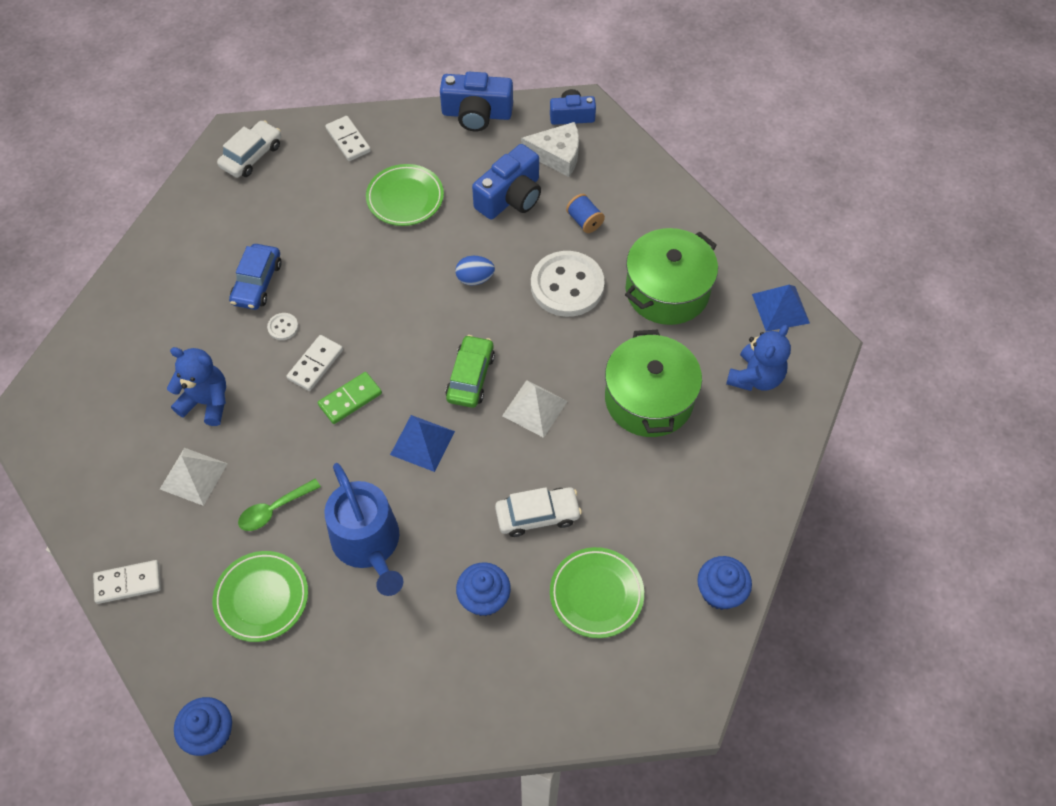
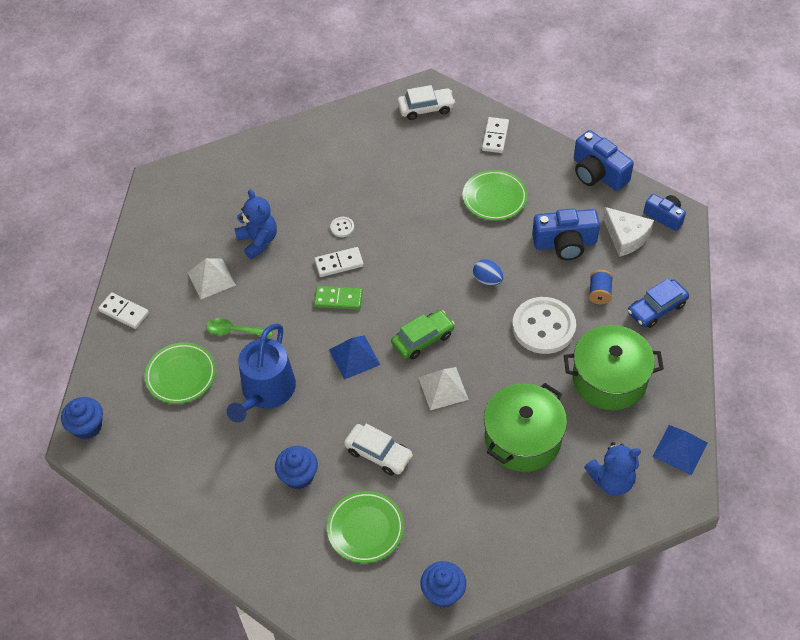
camera: 45 degrees right, 5 degrees down
(257, 283) = (353, 190): blue car -> blue car (656, 308)

